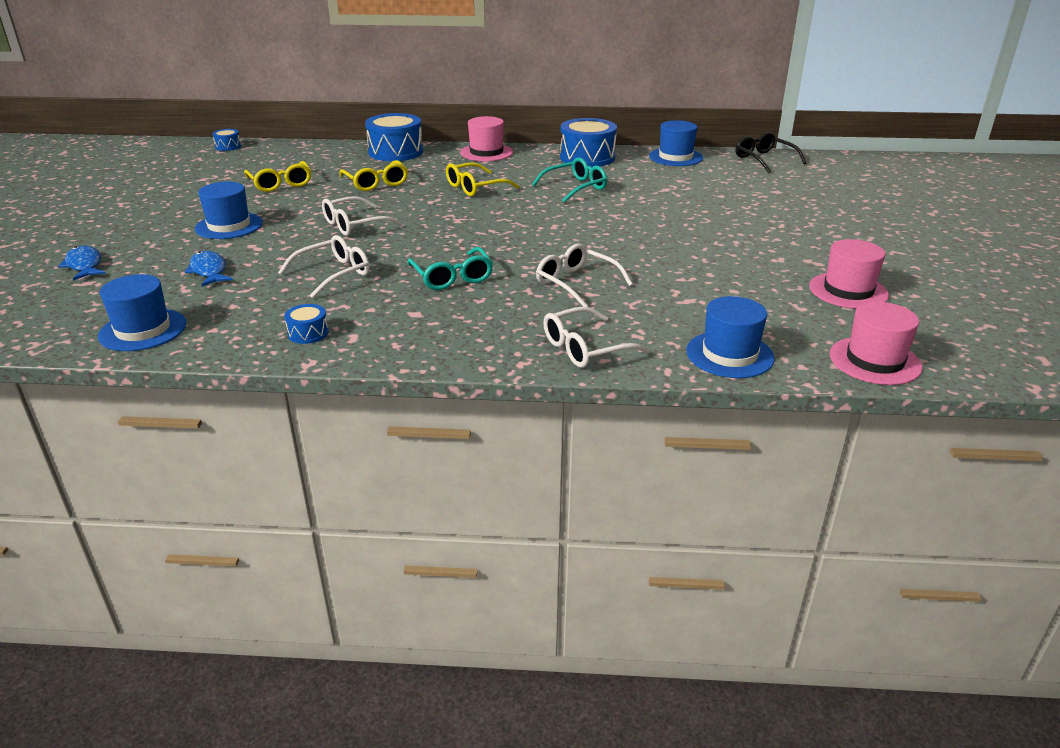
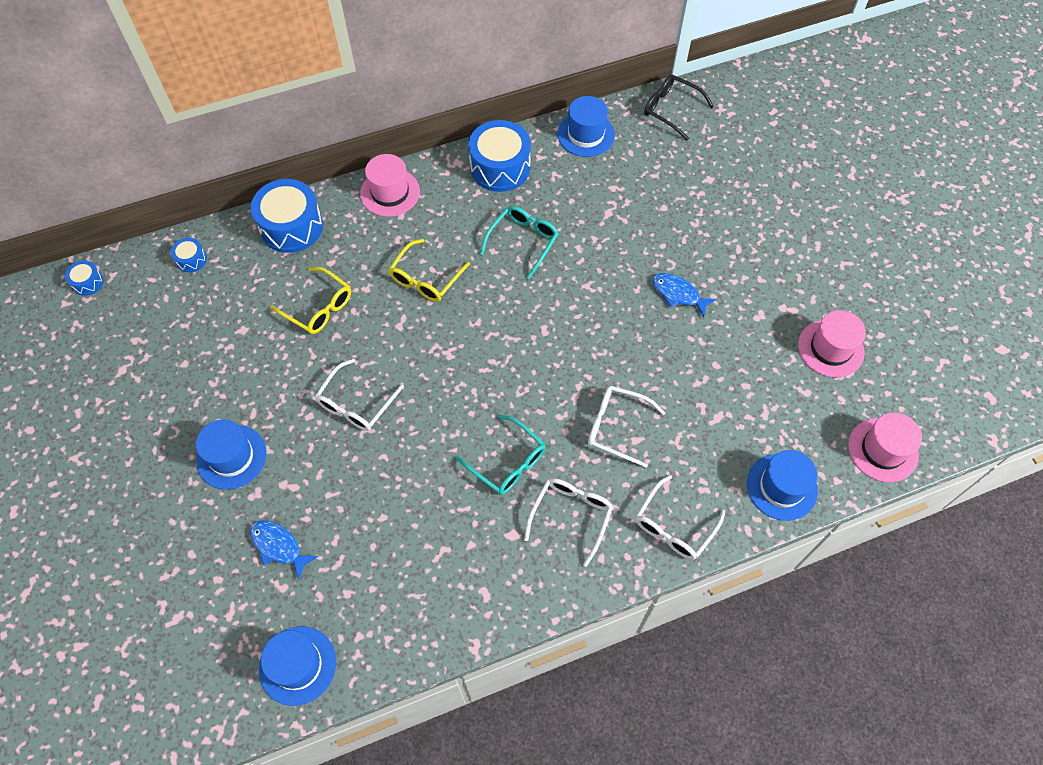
camera: 25 degrees left, 30 degrees up
(84, 265) = (147, 590): blue fish -> blue fish (678, 294)
(280, 183) = (217, 347): yellow glasses -> none
(308, 333) = (444, 605): blue drum -> blue drum (191, 260)
(333, 274) = (399, 502): white glasses -> white glasses (571, 517)

